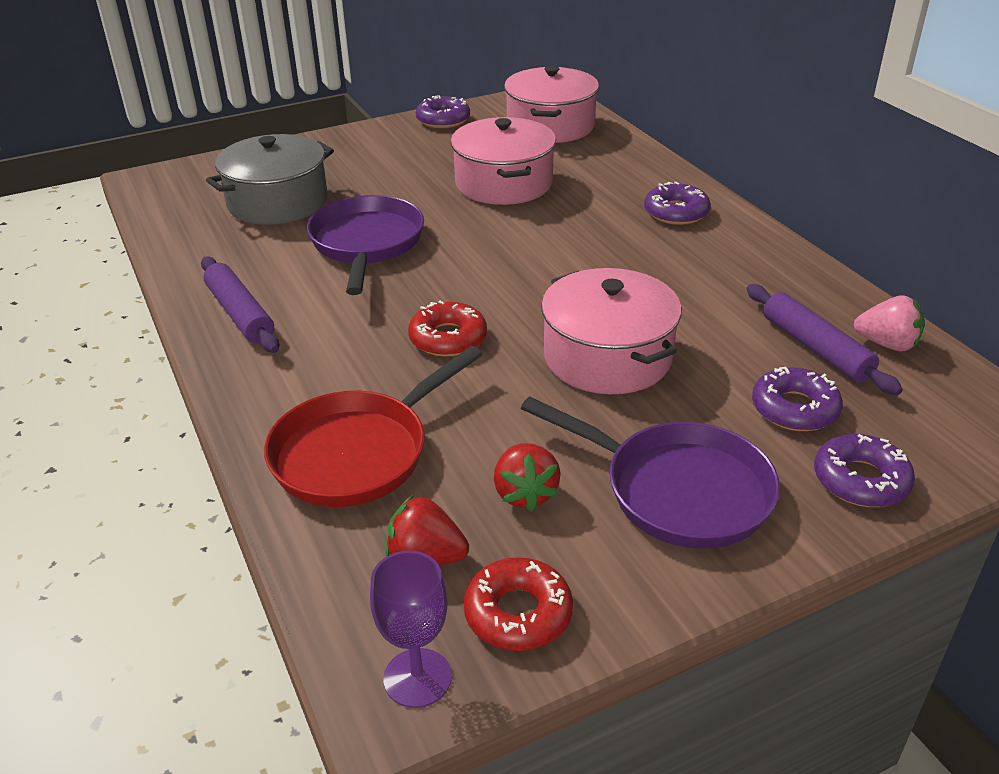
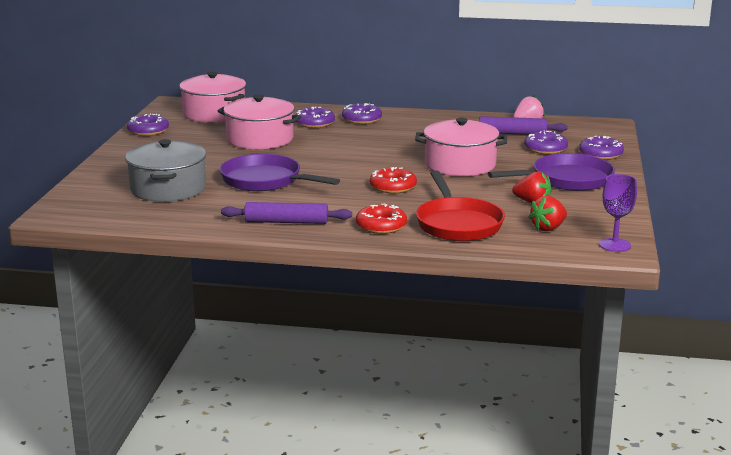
camera: 55 degrees left, 15 degrees down
(518, 613) = (601, 222): red donut -> red donut (381, 226)
(611, 190) = (314, 123): none -> purple donut

